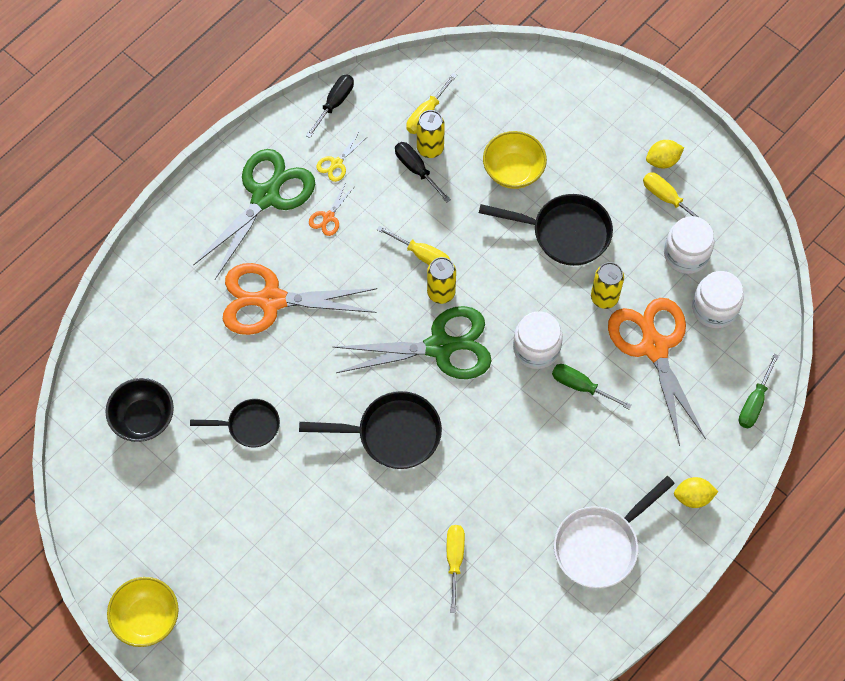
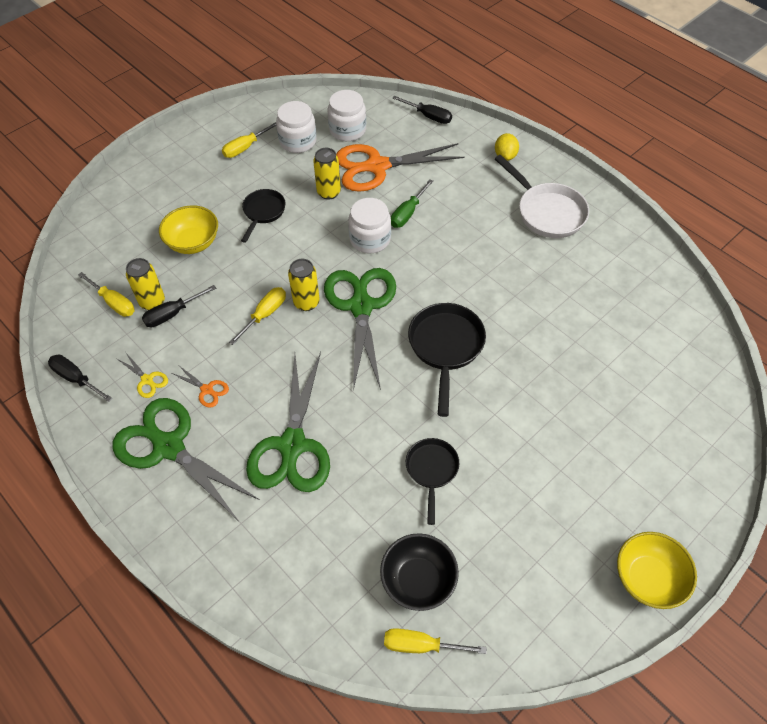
camera: 85 degrees left, 10 degrees down
(271, 300) = (292, 445): orange scissors -> green scissors
(454, 560) = (566, 308): yellow screwdriver -> yellow screwdriver (421, 645)
(565, 233) = (263, 212): black pan -> black pan, size x0.63
(662, 161) = (210, 147): yellow lemon -> none
(754, 402) = (428, 116): green screwdriver -> black screwdriver

